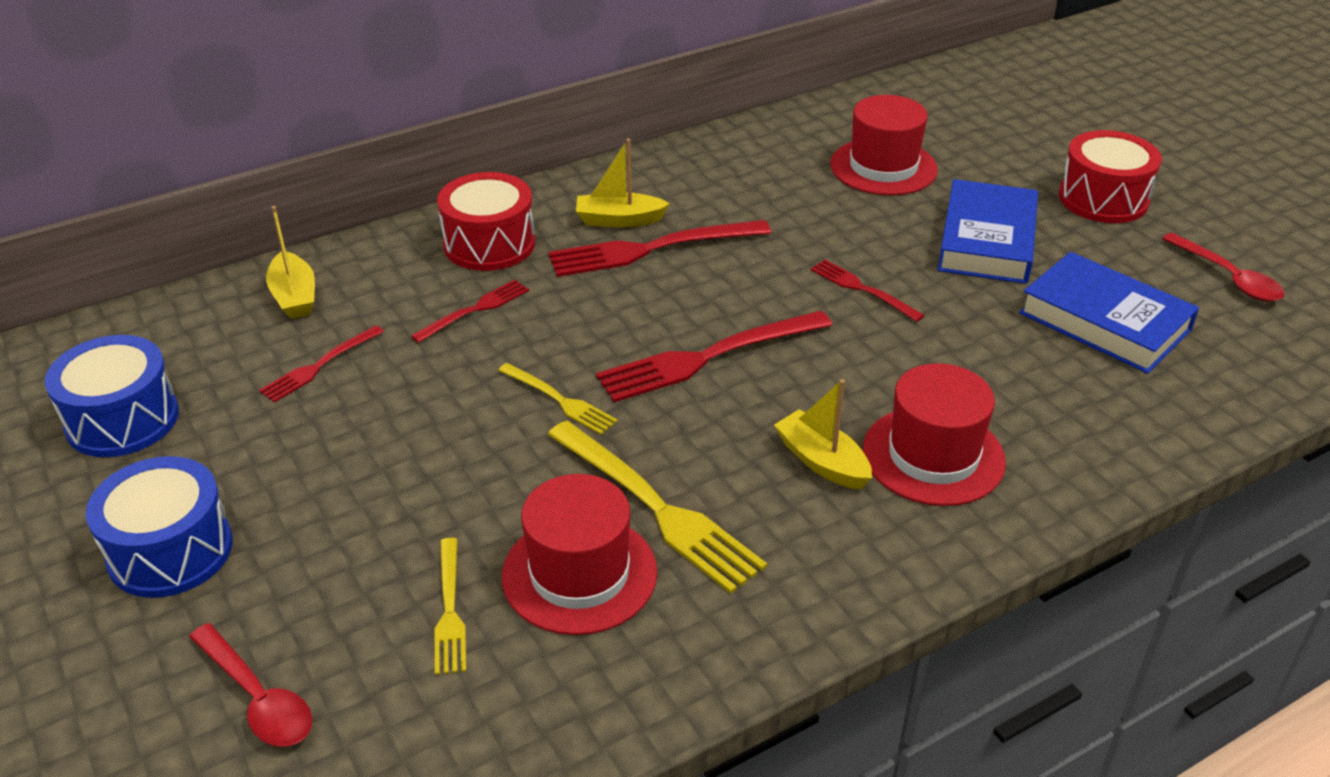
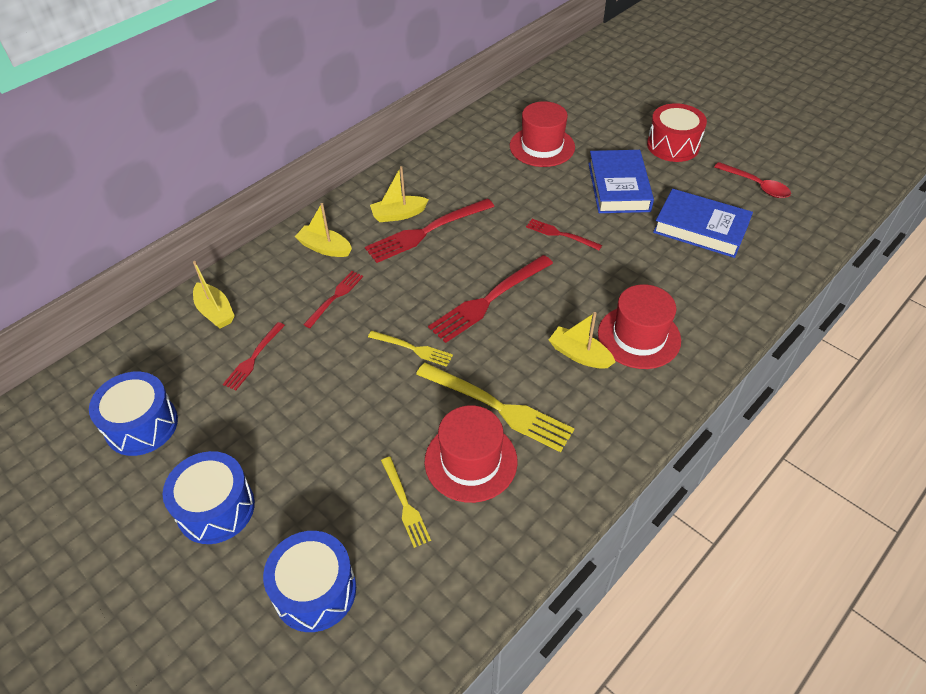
camera: 15 degrees left, 10 degrees up
(258, 698) = (315, 591): red spoon -> blue drum
(489, 244) = (325, 248): red drum -> yellow boat

